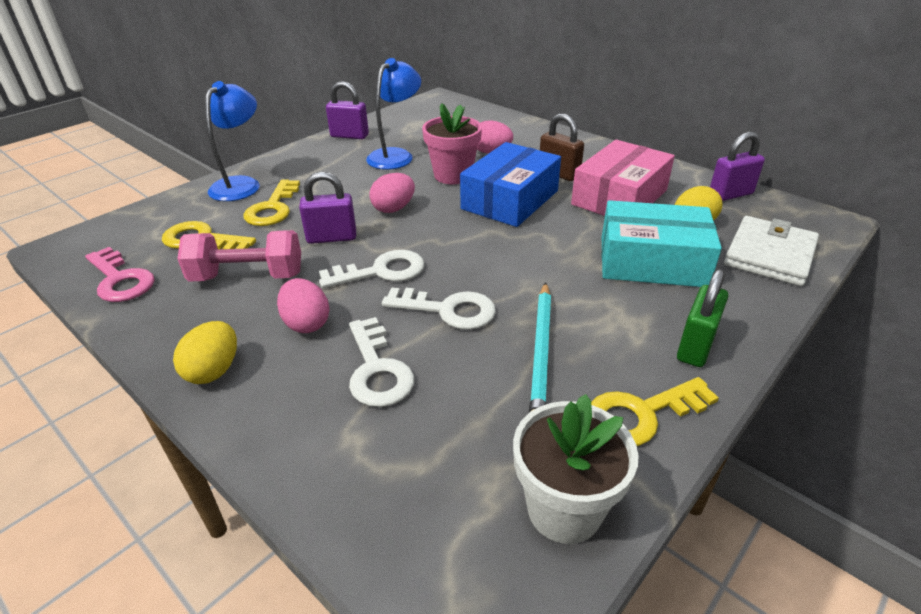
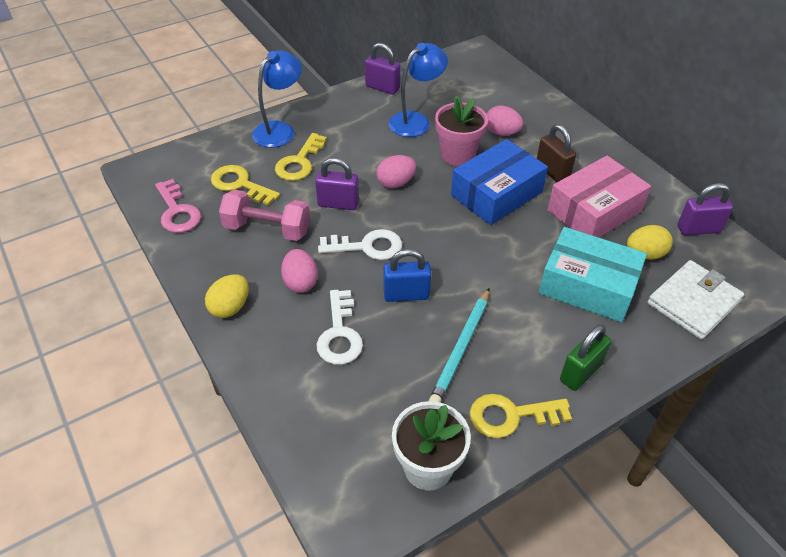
camera: 15 degrees right, 10 degrees up
(448, 310) = (406, 295): white key -> blue padlock

